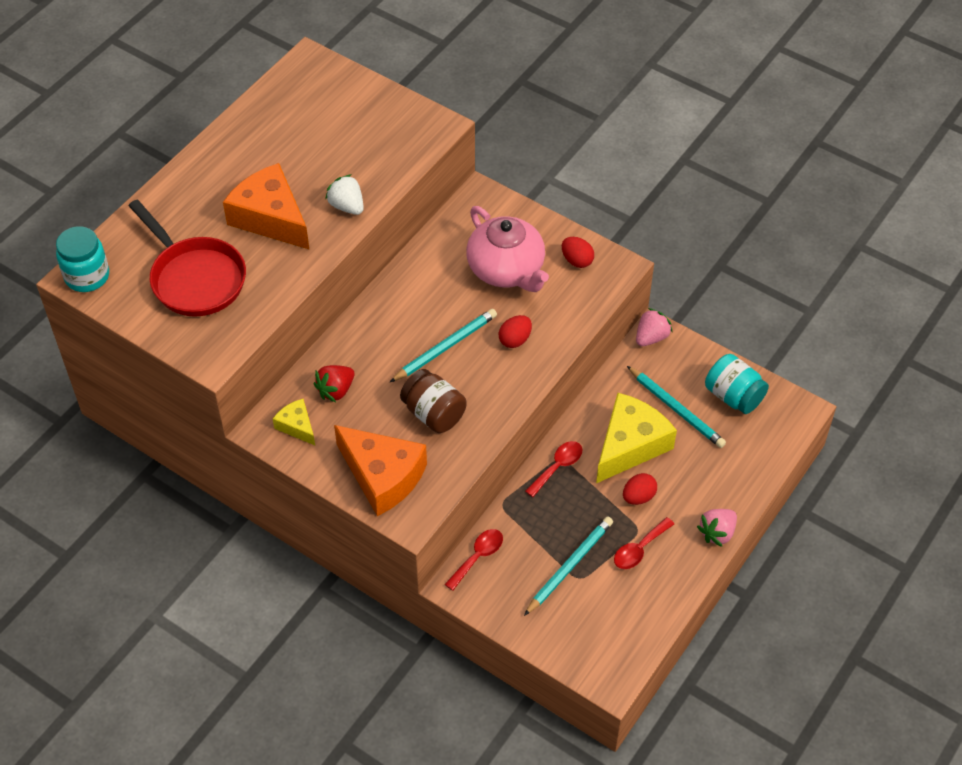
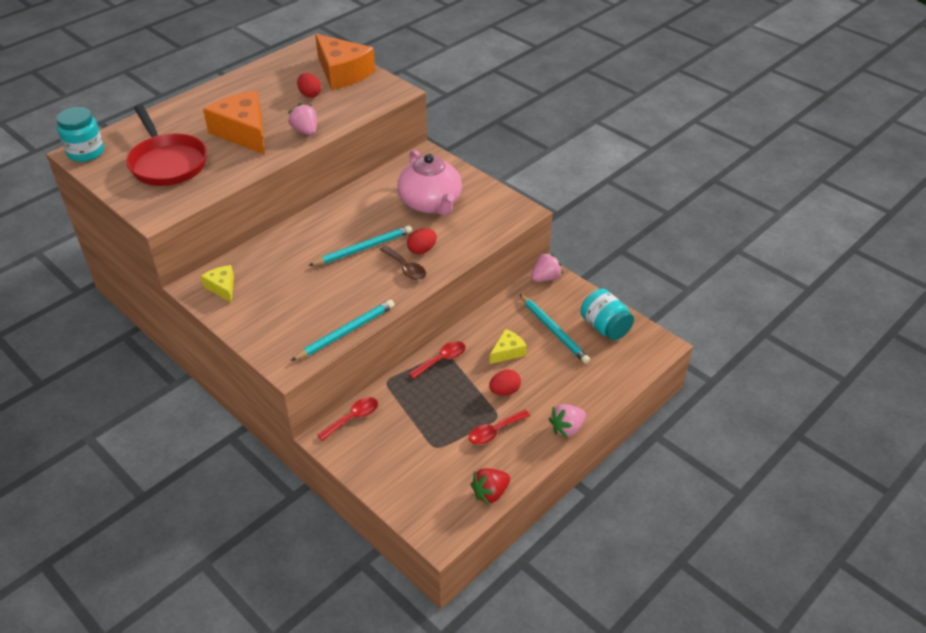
camera: 10 degrees right, 10 degrees down
(336, 390) = (264, 267): red strawberry -> red strawberry (490, 493)
(347, 206) = (305, 131): white strawberry -> pink strawberry
(382, 476) = (277, 332): orange cheese -> orange cheese (342, 73)
(433, 413) = (337, 292): brown jar -> none
(503, 368) = (406, 268): none -> brown spoon
(569, 566) = (429, 436): turquoise pencil -> turquoise pencil (345, 332)
(577, 260) = (489, 203): red egg -> red egg (310, 94)
(630, 445) = (507, 352): yellow cheese -> yellow cheese, size x0.50

